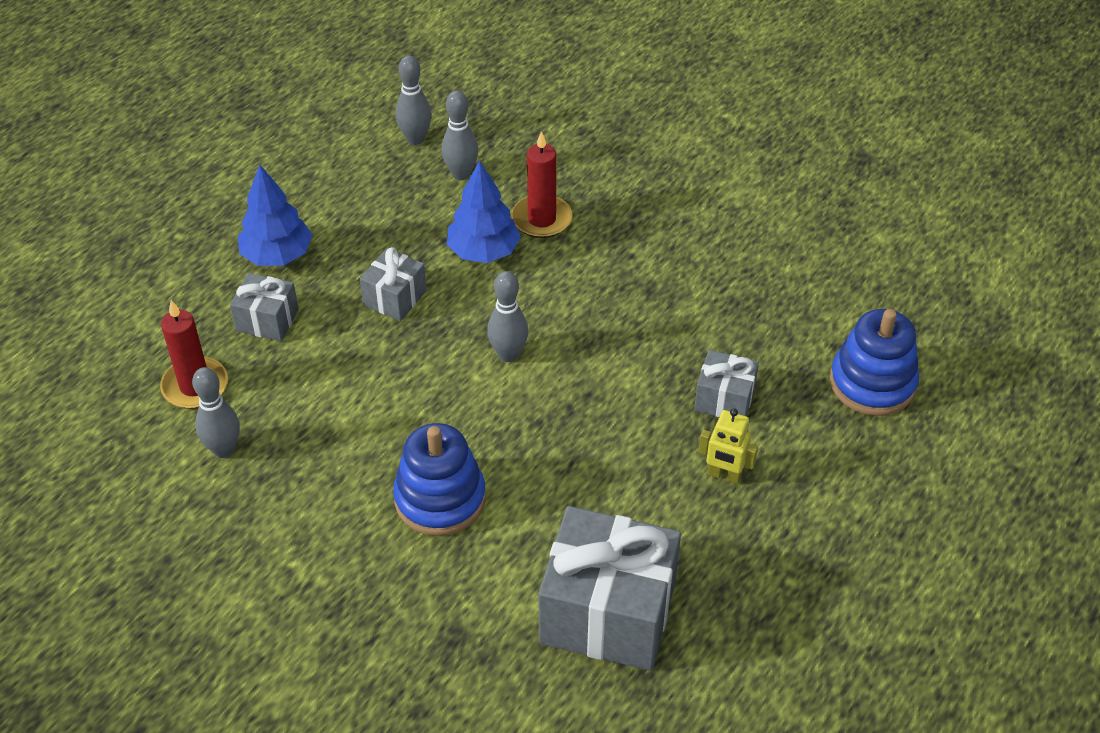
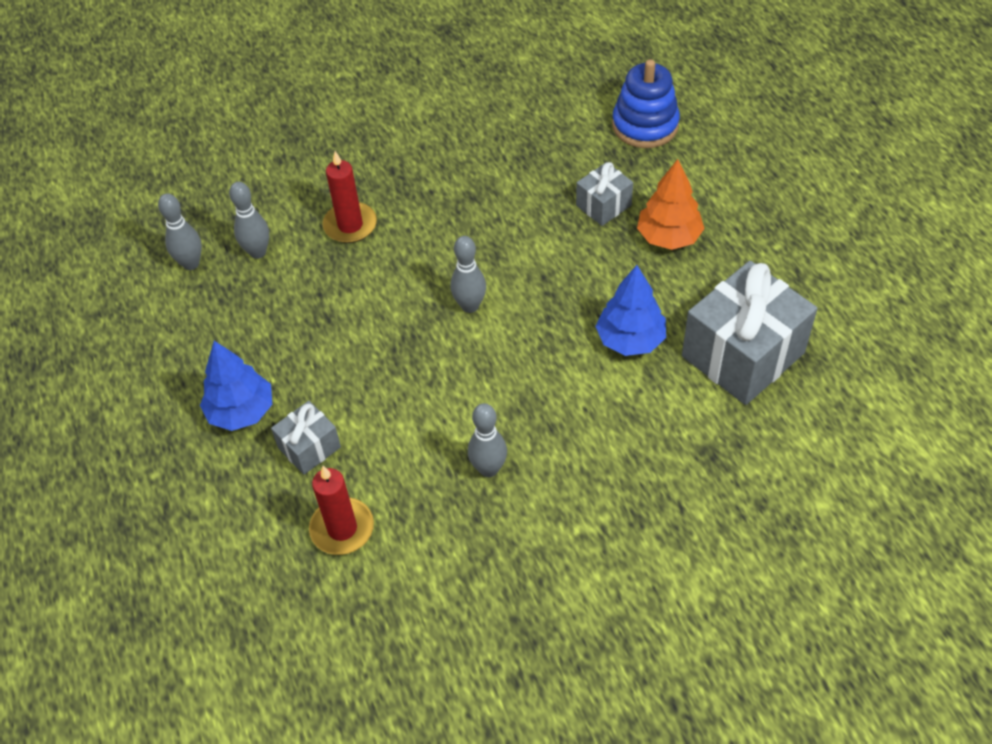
camera: 55 degrees left, 5 degrees up
(224, 449) = (427, 533): grey bowling pin -> grey bowling pin (489, 469)
(395, 298) = (355, 351): grey gift -> none
(440, 499) = (578, 408): blue stacking toy -> none
(483, 251) = (353, 275): blue tree -> blue tree (630, 339)
(724, 475) = (669, 237): yellow robot -> orange tree

